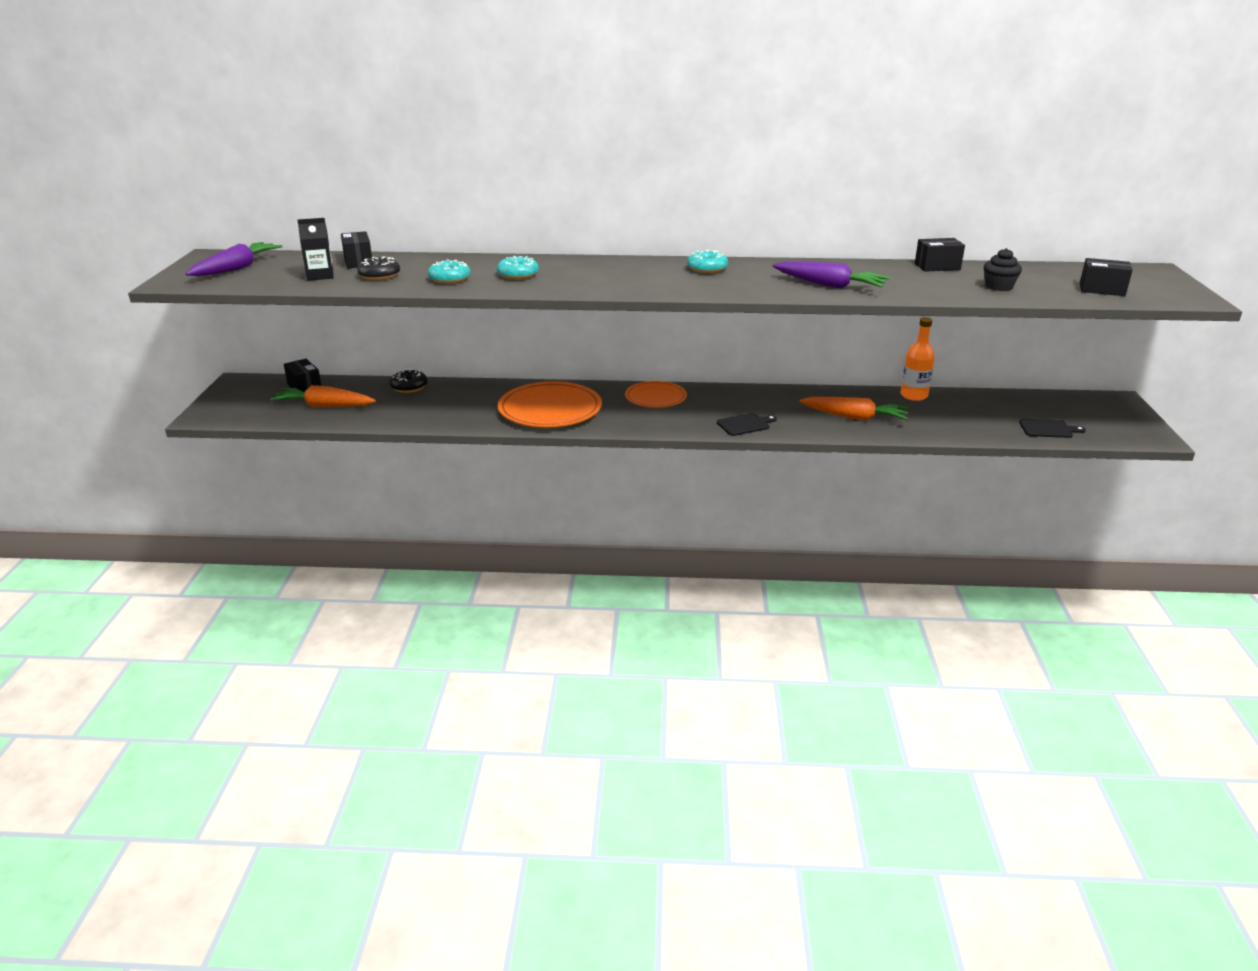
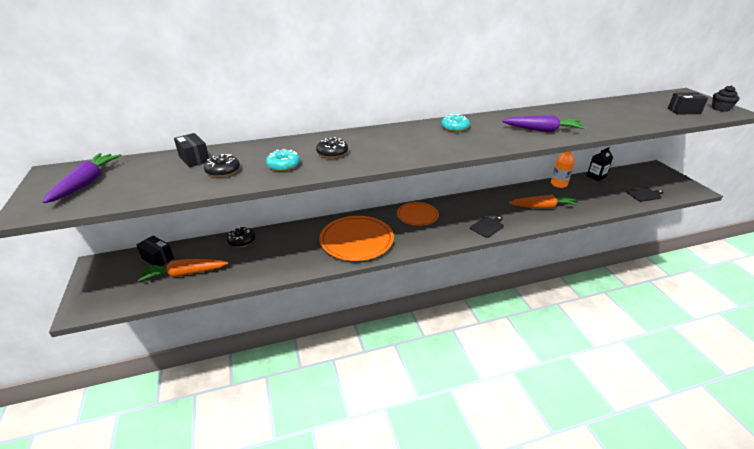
camera: 20 degrees left, 5 degrees up
(320, 276) = (171, 179): black carton -> black carton (596, 176)
(518, 275) = (332, 153): turquoise donut -> black donut
(937, 267) = (581, 106): black box -> none
(998, 287) = (632, 117): black cupcake -> black cupcake (720, 109)

